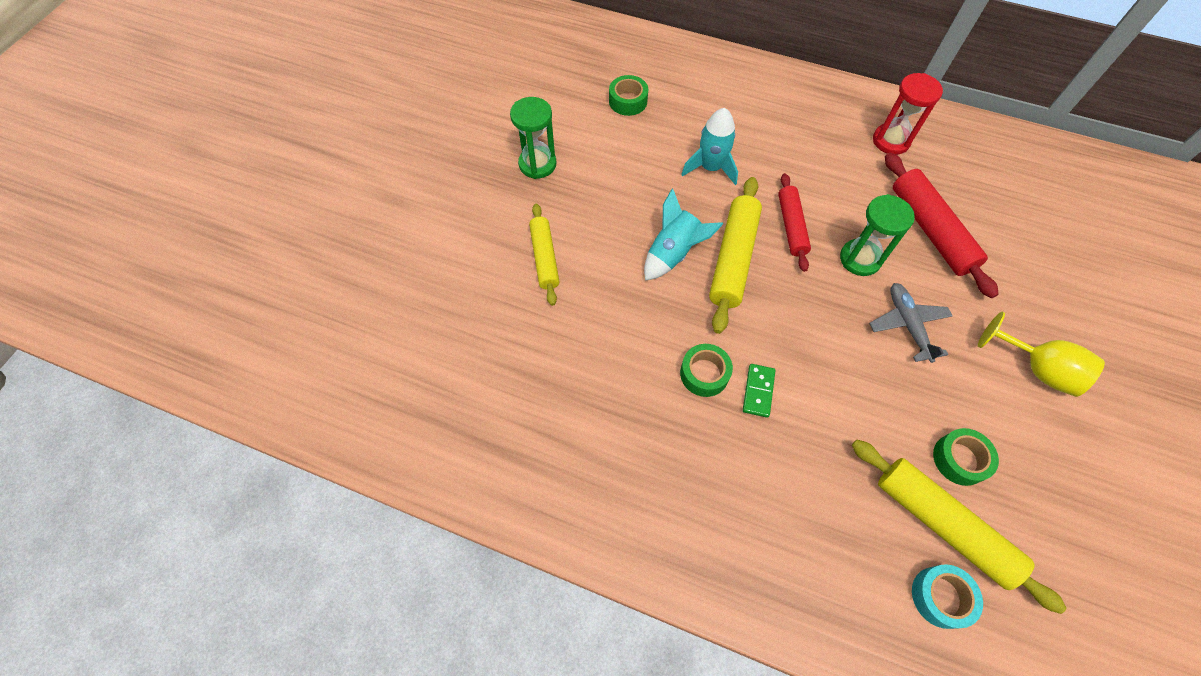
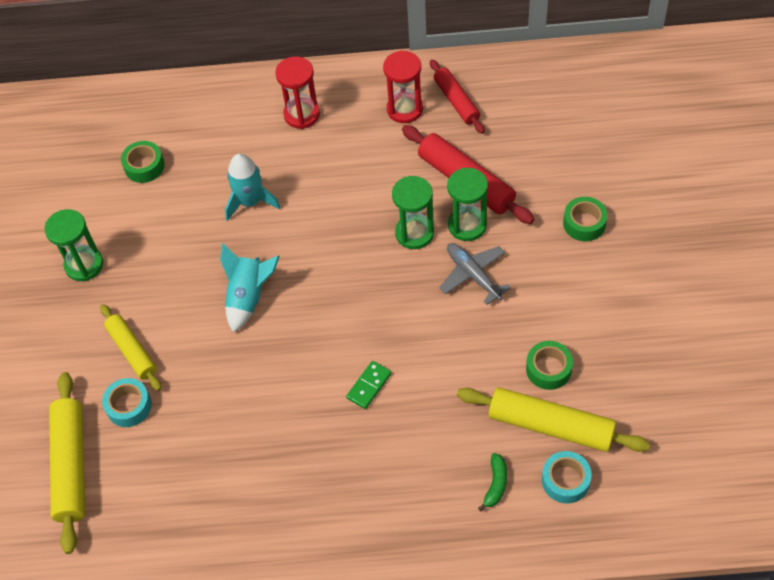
camera: 20 degrees left, 5 degrees down
(518, 308) = (129, 406): none -> turquoise tape
(704, 374) = (318, 391): green tape -> green tape (584, 223)
(733, 259) = (304, 280): yellow rolling pin -> yellow rolling pin (71, 465)
(758, 391) = (369, 386): green domino -> green domino turned 45 degrees clockwise
(789, 110) = (302, 114): none -> red hourglass
(791, 226) = (344, 228): red rolling pin -> red rolling pin (456, 101)
(858, 563) = (495, 484): none -> green banana
(917, 273) = (467, 225): none -> green hourglass
(1036, 369) = (587, 268): yellow goblet -> none

